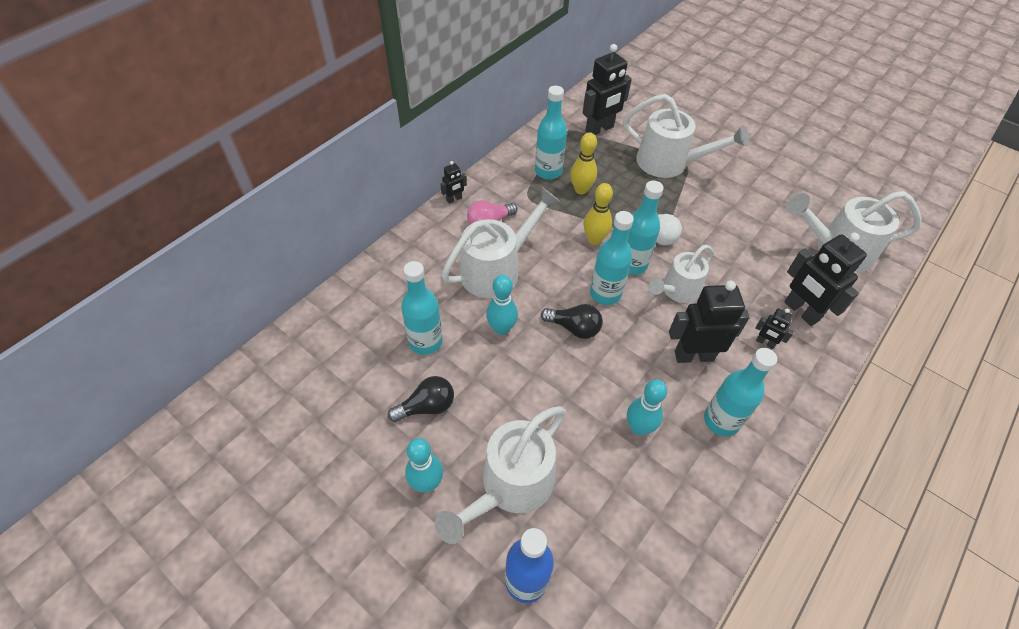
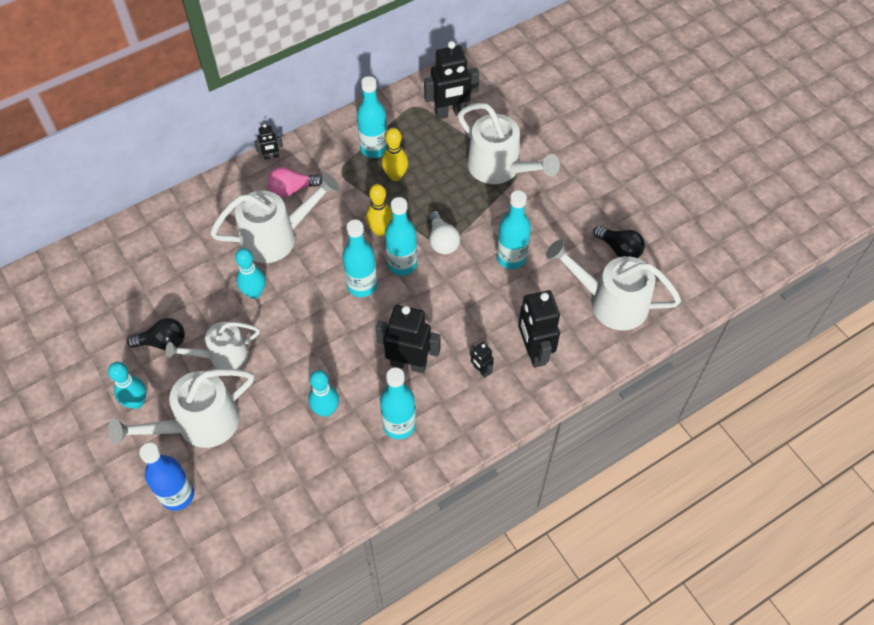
camera: 20 degrees right, 5 degrees up
(425, 342) = (186, 286): turquoise bottle -> turquoise bottle (511, 258)
(574, 328) = (317, 309): black light bulb -> black light bulb (619, 249)
(676, 291) = (429, 300): white watering can -> white watering can (221, 355)

